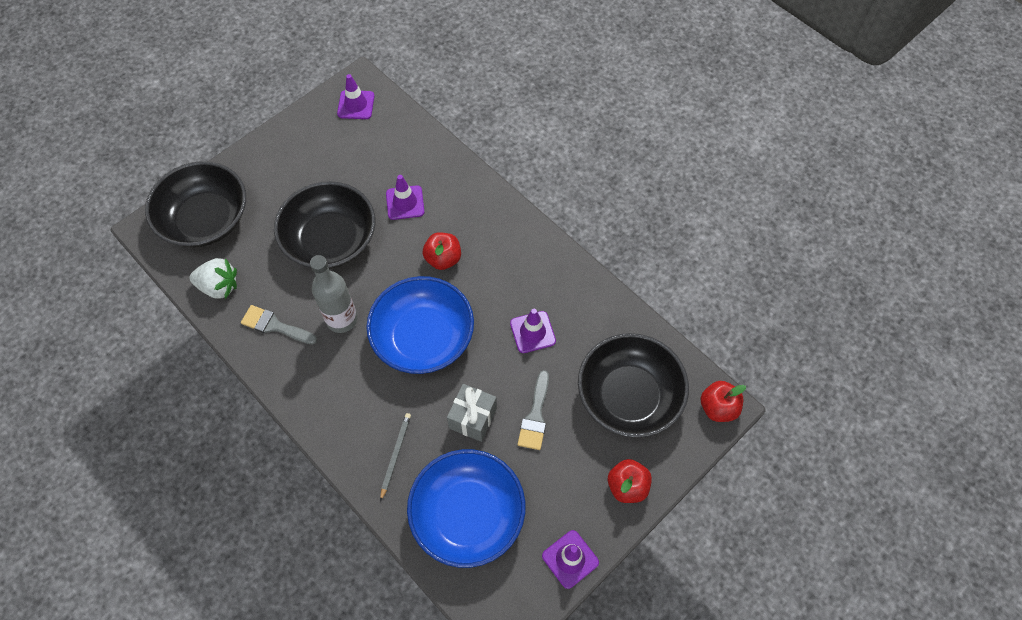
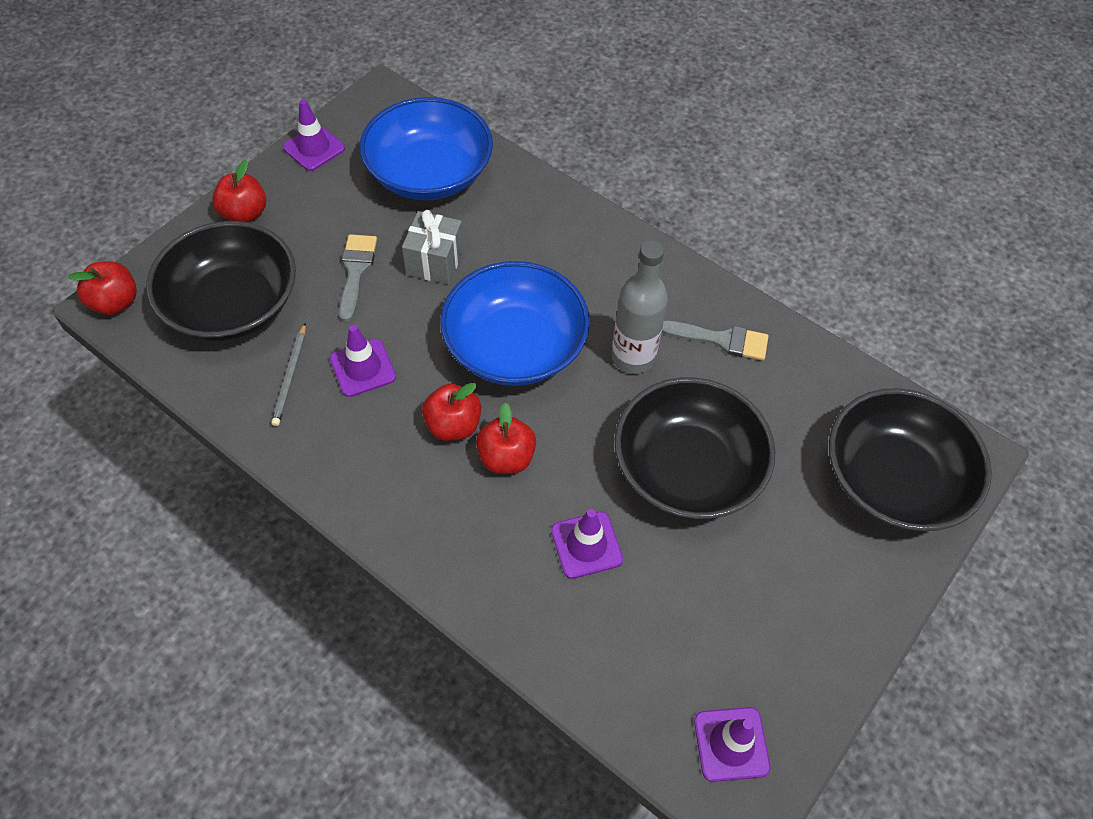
camera: 170 degrees right, 5 degrees down
(219, 286) = (821, 382): white strawberry -> none
(395, 455) = (522, 218): grey pencil -> grey pencil (290, 376)
(474, 284) = (453, 425): none -> red apple

